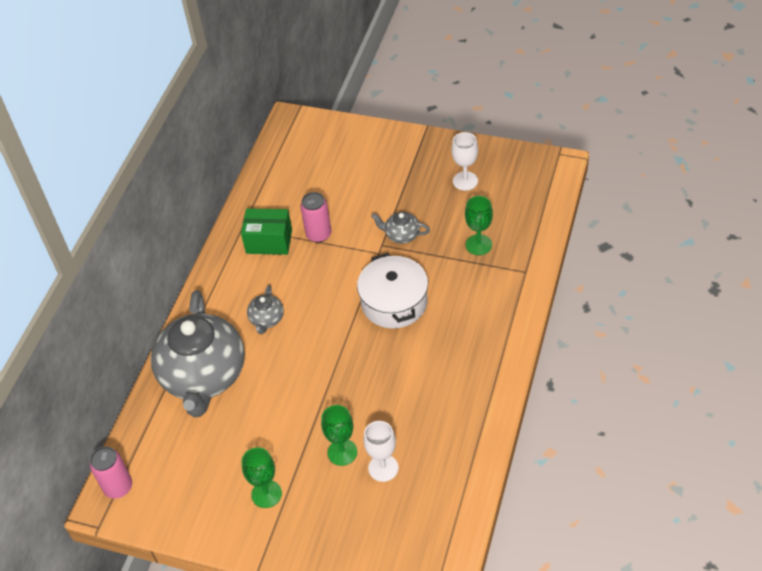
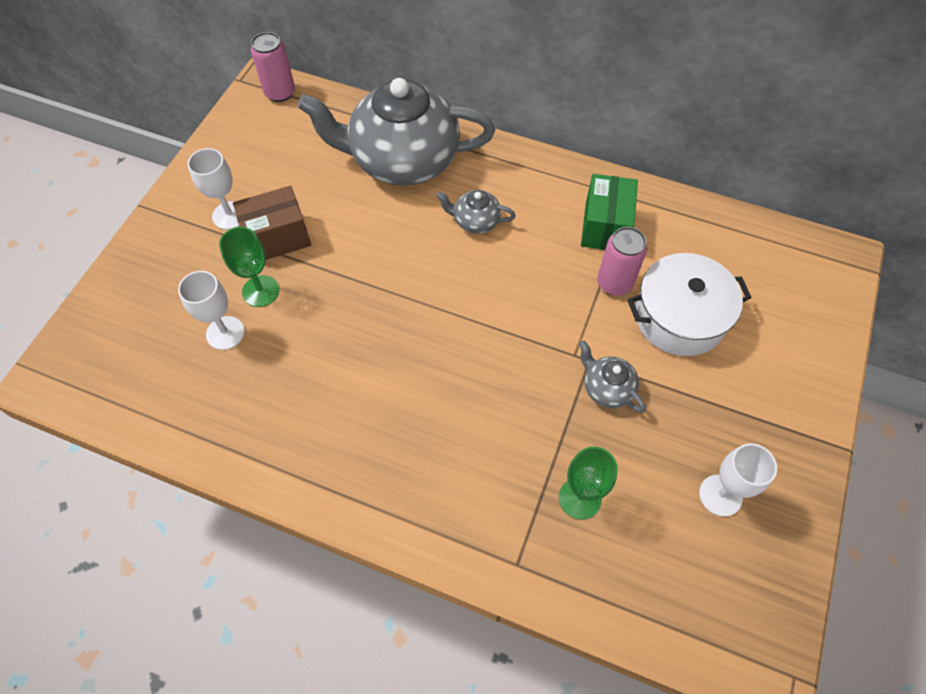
camera: 90 degrees right, 10 degrees up
(266, 494) = (229, 215): green goblet -> white goblet
(288, 452) = (277, 237): none -> brown box
(394, 302) = (481, 367): white pot -> white pot (679, 317)
(401, 235) = (607, 388): grey teapot -> grey teapot turned 60 degrees counterclockwise

